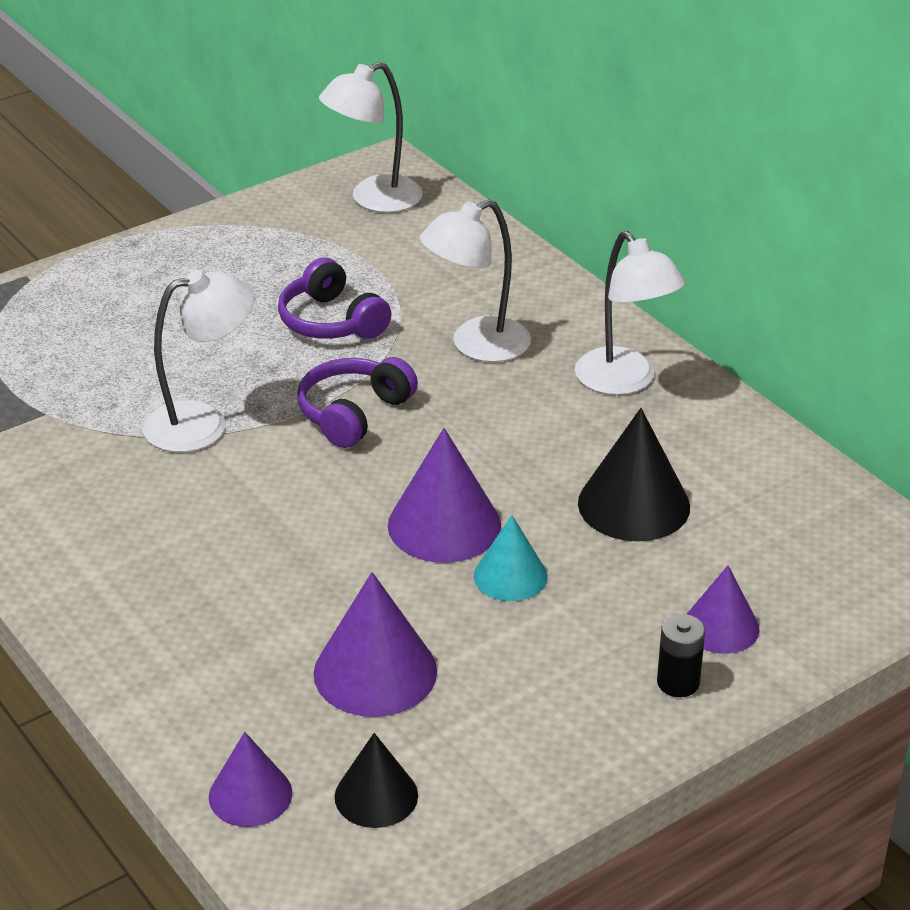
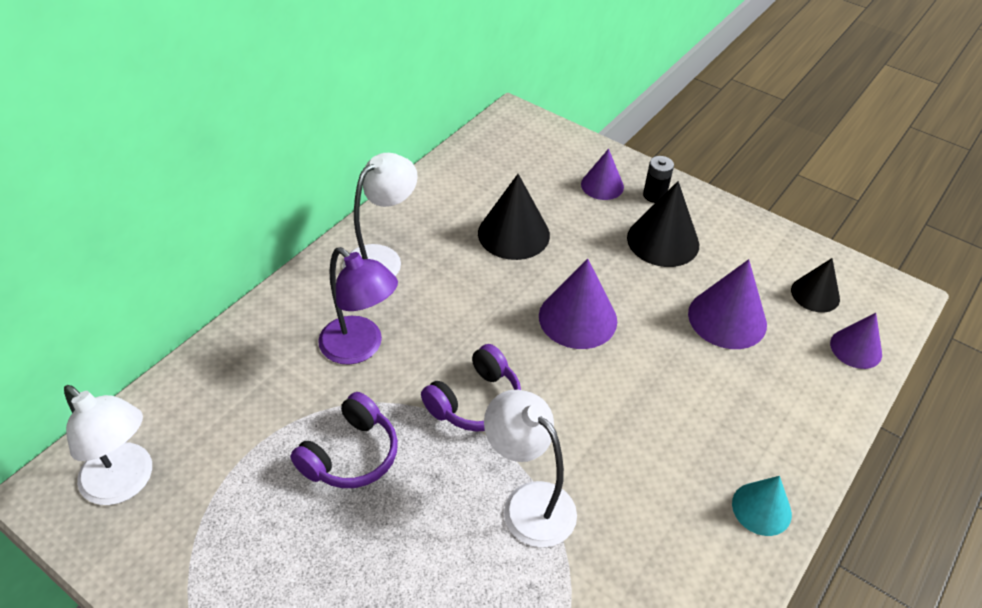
camera: 110 degrees left, 10 degrees up
(353, 413) = (475, 402): purple headphones -> purple headphones turned 60 degrees counterclockwise
(476, 345) = (360, 348): white lamp -> purple lamp
(510, 576) = (609, 276): turquoise cone -> turquoise cone (761, 508)
(564, 657) = (663, 241): none -> black cone

